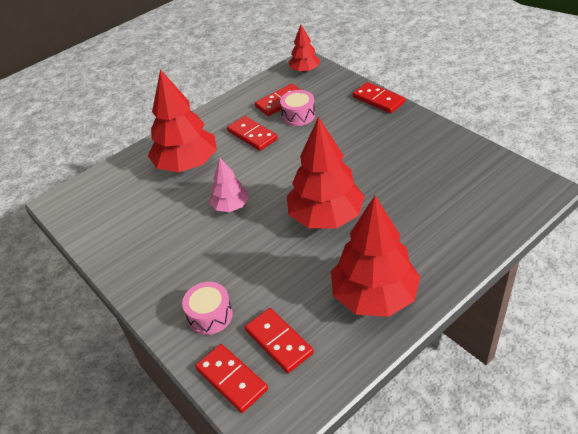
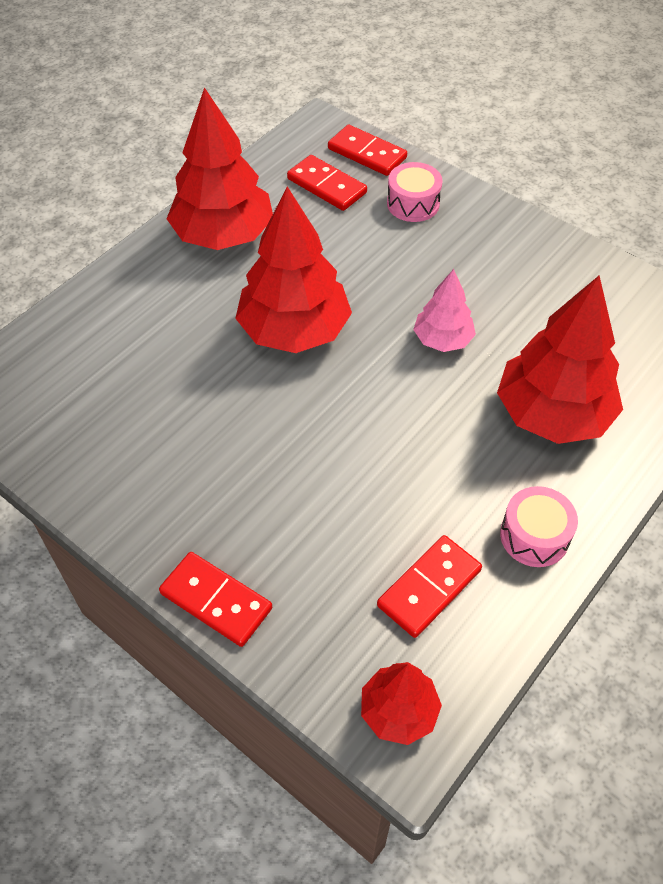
camera: 165 degrees right, 10 degrees up
(252, 135) = (458, 487): red domino -> none
(298, 115) = (380, 545): pink drum -> pink drum (534, 536)

